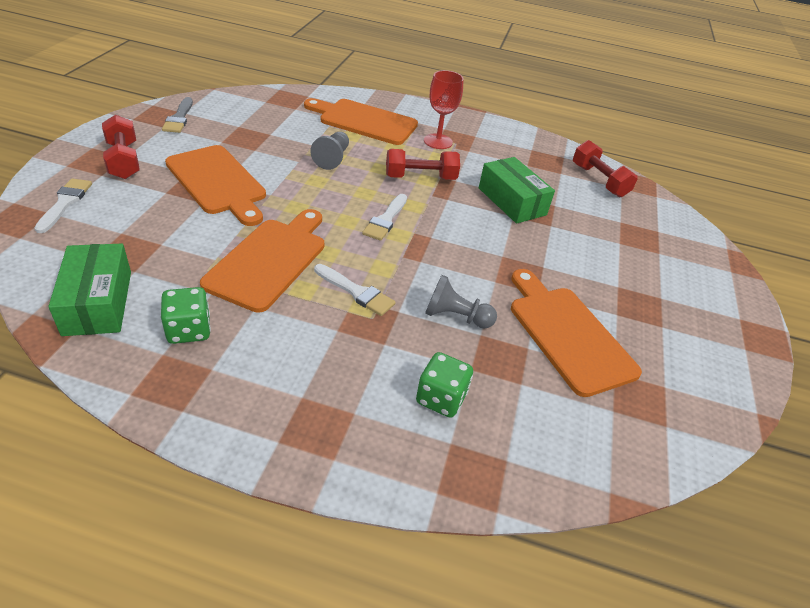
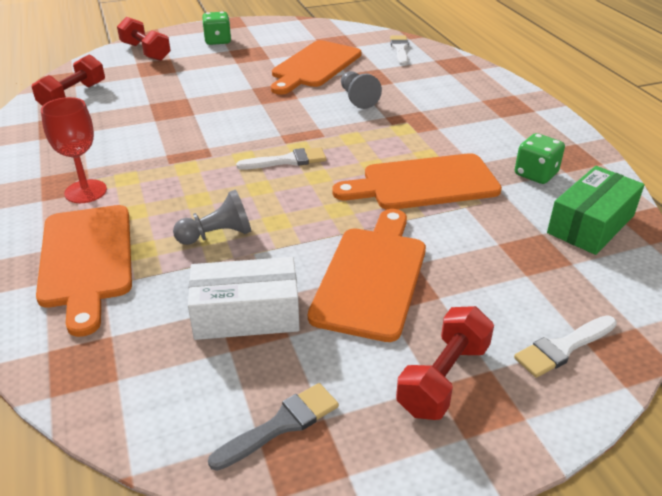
camera: 120 degrees left, 5 degrees down
(254, 139) = (246, 314): none -> white box
(356, 292) = (394, 136): white brush -> white brush (400, 49)
(420, 177) = (186, 172): red dumbbell -> red dumbbell (145, 52)
(441, 398) = (429, 83): green dice -> green dice (218, 41)
(511, 201) = (170, 120): green box -> none

